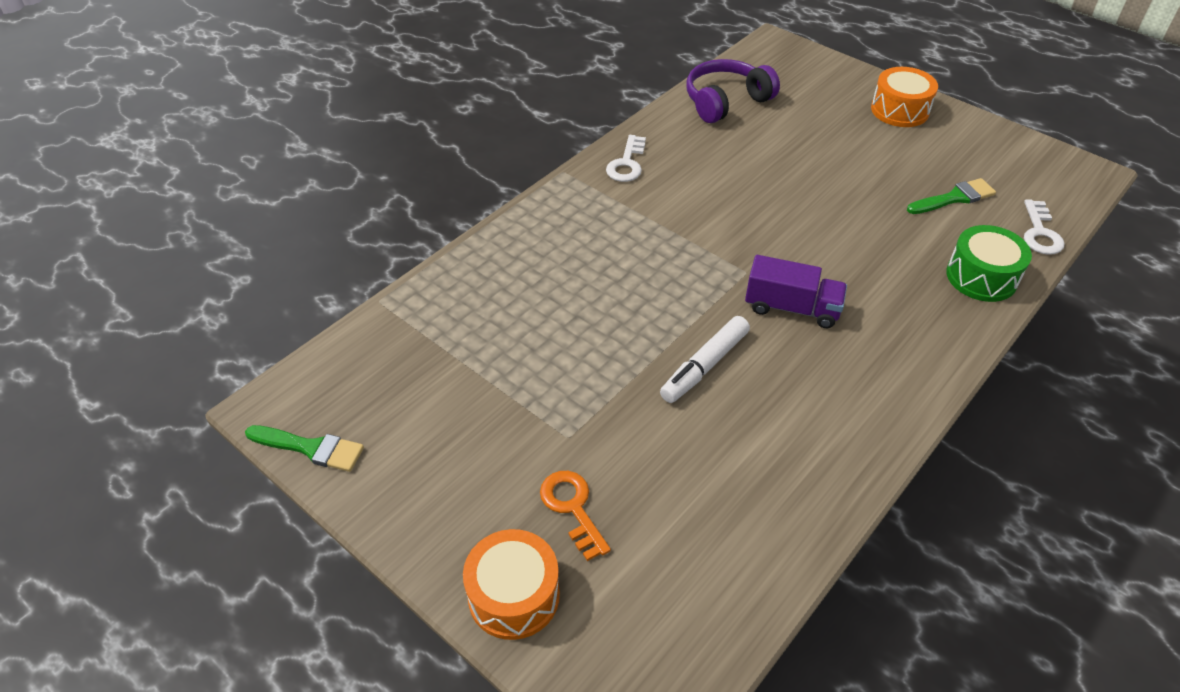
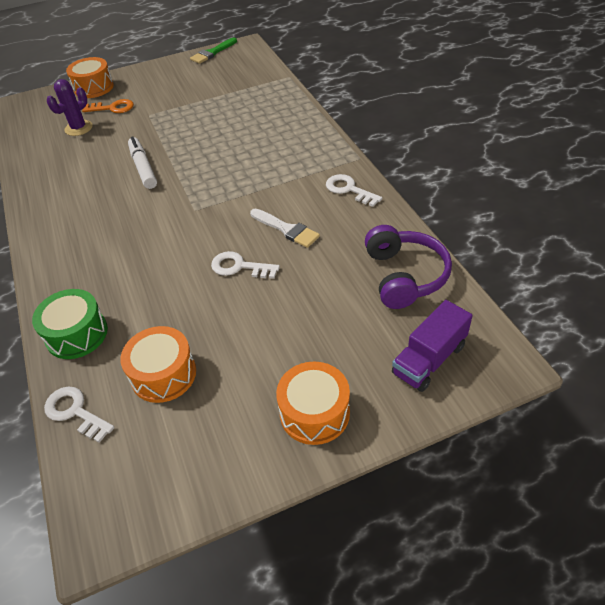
camera: 120 degrees right, 0 degrees up
(659, 524) = (78, 128): none -> purple cactus
(722, 187) = (287, 229): none -> white brush
(791, 308) = (148, 218): purple truck -> purple truck (429, 359)
(799, 200) = (240, 267): none -> white key
(954, 198) = (163, 374): green brush -> orange drum

